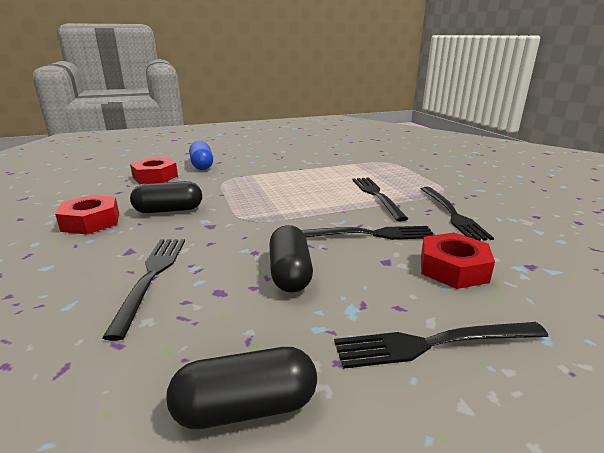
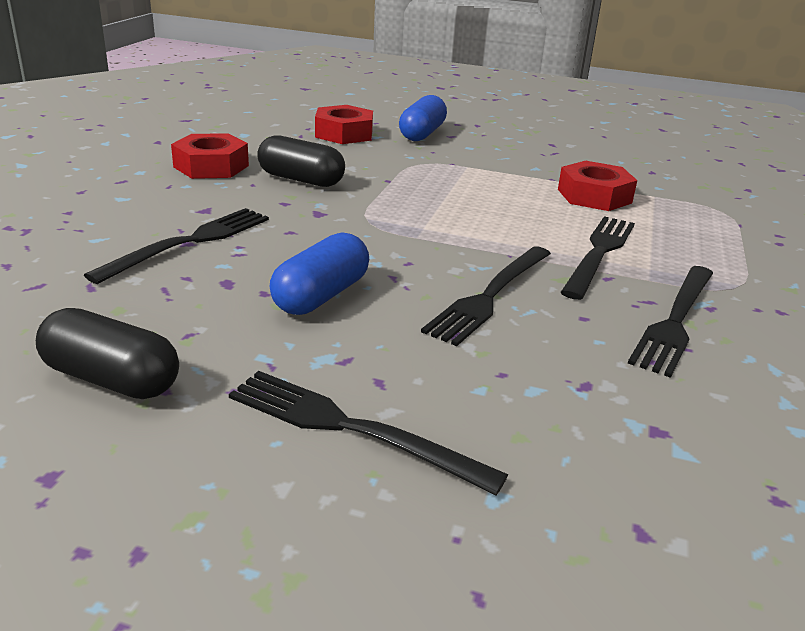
camera: 35 degrees right, 5 degrees up
(290, 273) = (321, 296): black capsule -> blue capsule
(369, 234) = (490, 295): black fork -> black fork turned 90 degrees clockwise
(453, 268) = (528, 379): red nut -> red nut (594, 196)

